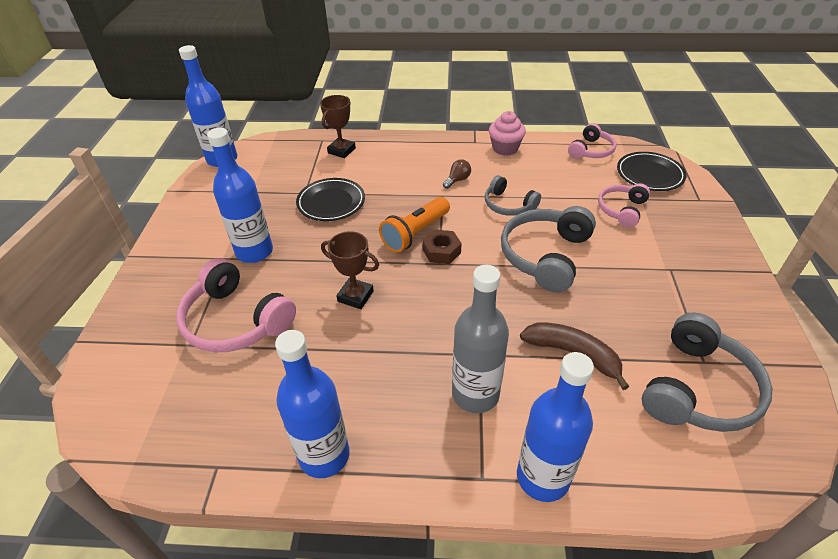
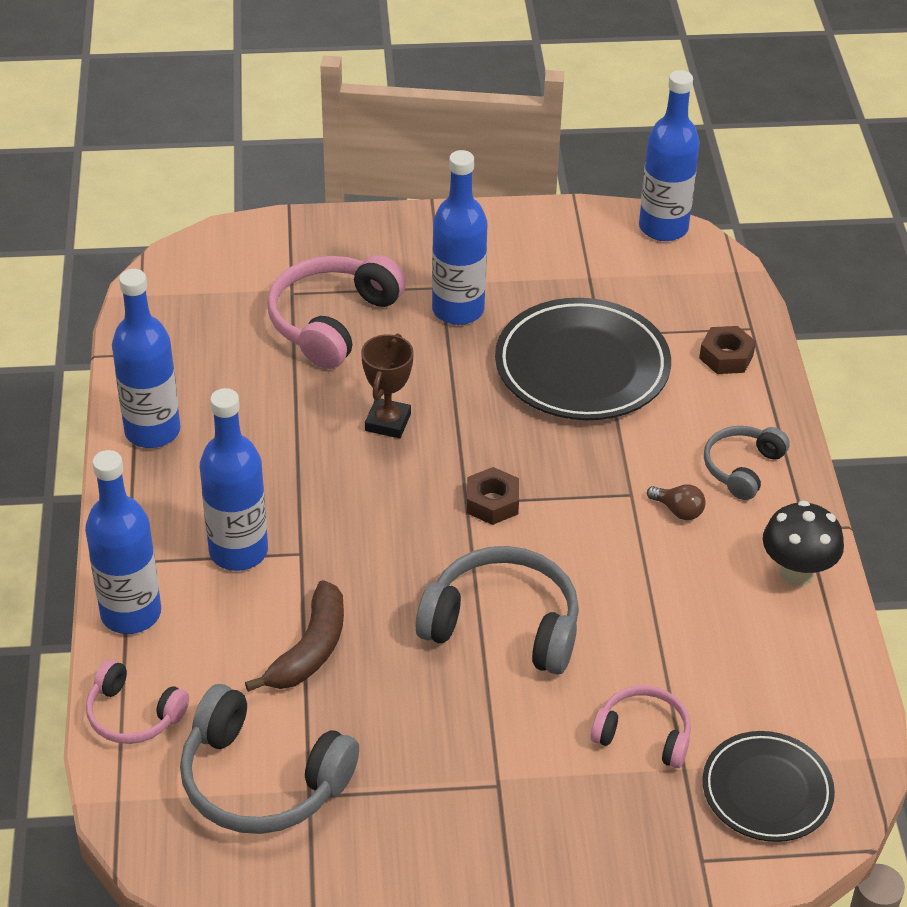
camera: 80 degrees right, 0 degrees up
(331, 202) = (582, 367): black plate -> black plate, size x1.62
(341, 150) = (726, 357): brown trophy -> brown nut
(415, 233) = (527, 469): orange flashlight -> none
(475, 394) = (238, 551): grey bottle -> blue bottle
(505, 148) = (796, 572): pink cupcake -> black mushroom
(508, 205) = (623, 579): grey headphones -> grey headphones (742, 468)
(591, 150) = (827, 704): pink headphones -> pink headphones (133, 714)

